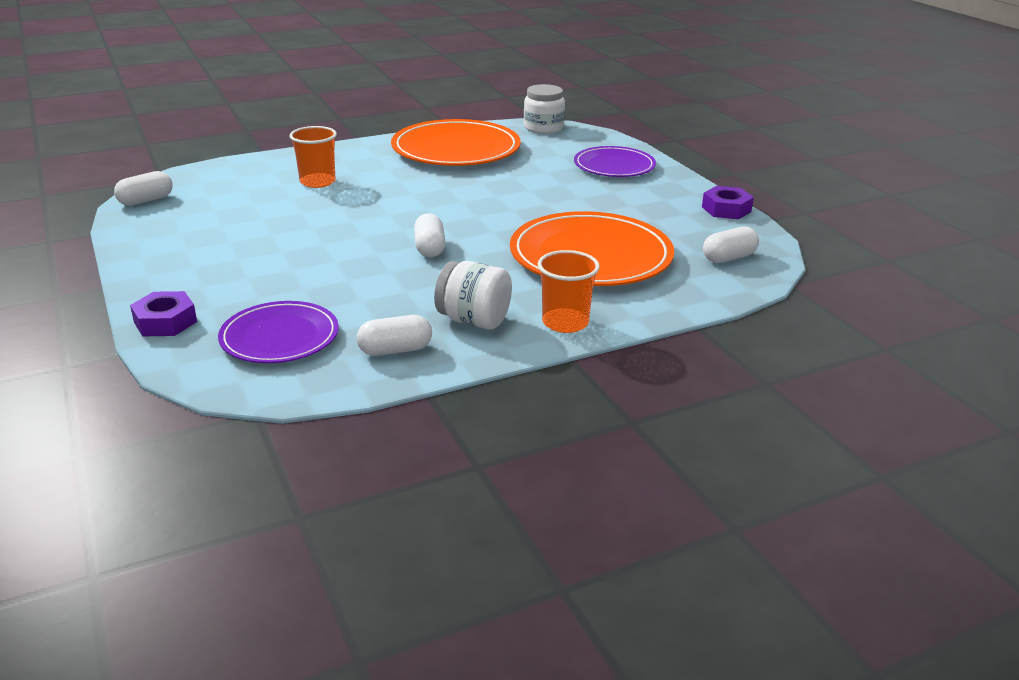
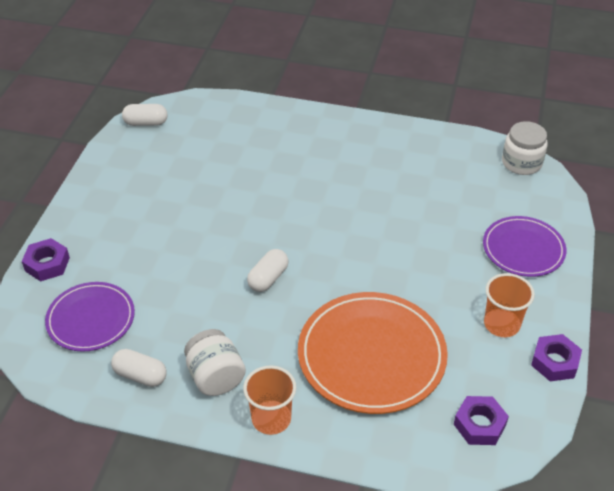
camera: 40 degrees right, 15 degrees up
(317, 182) = (271, 154): orange cup -> orange cup (501, 324)
(456, 149) = (414, 160): orange plate -> none
(729, 258) = (479, 424): white capsule -> purple nut

